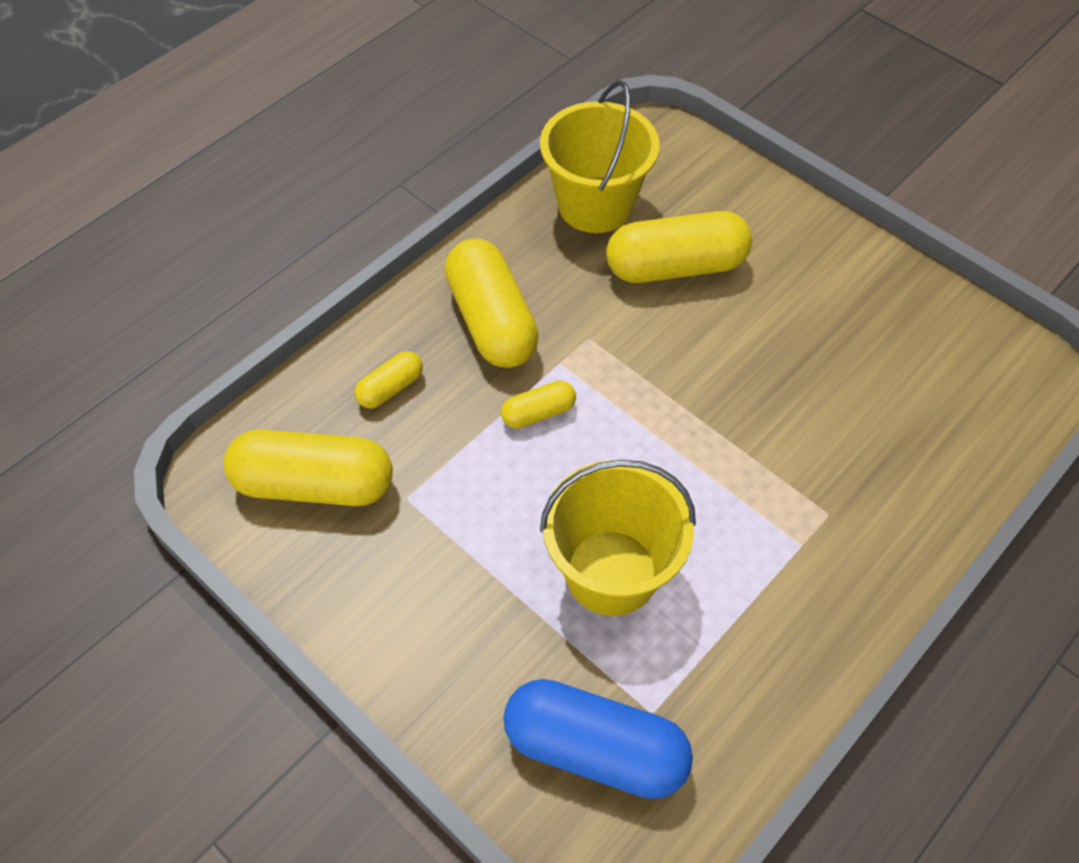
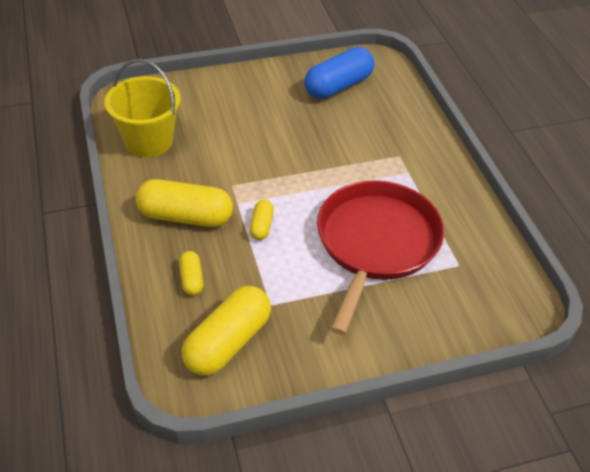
camera: 60 degrees left, 10 degrees down
(595, 749) = (465, 294): blue capsule -> blue capsule (338, 86)
(611, 572) = (376, 243): yellow bucket -> red pan
(675, 266) = (218, 133): yellow capsule -> none

